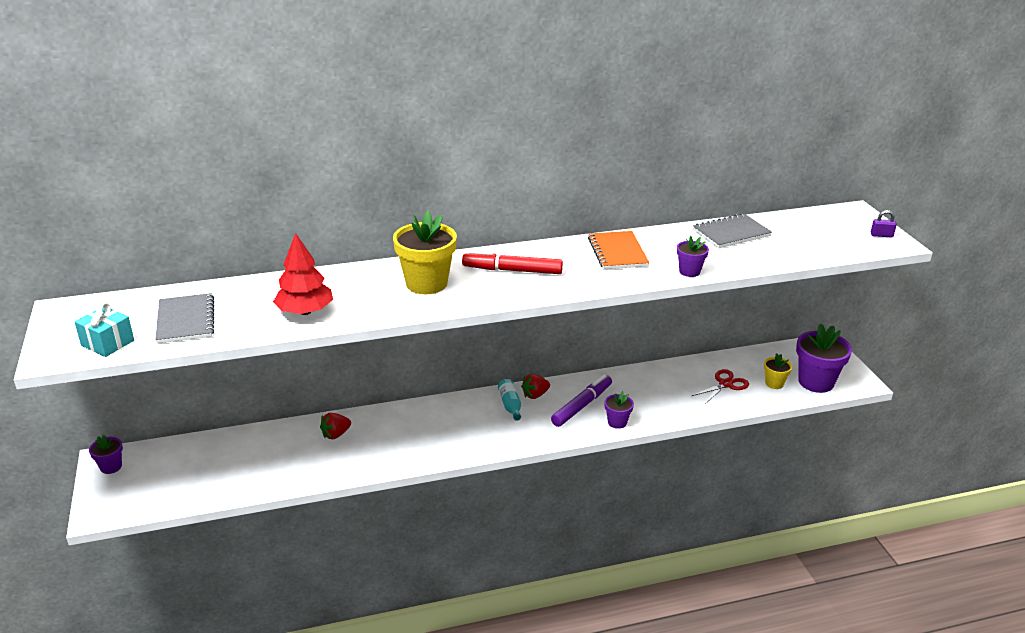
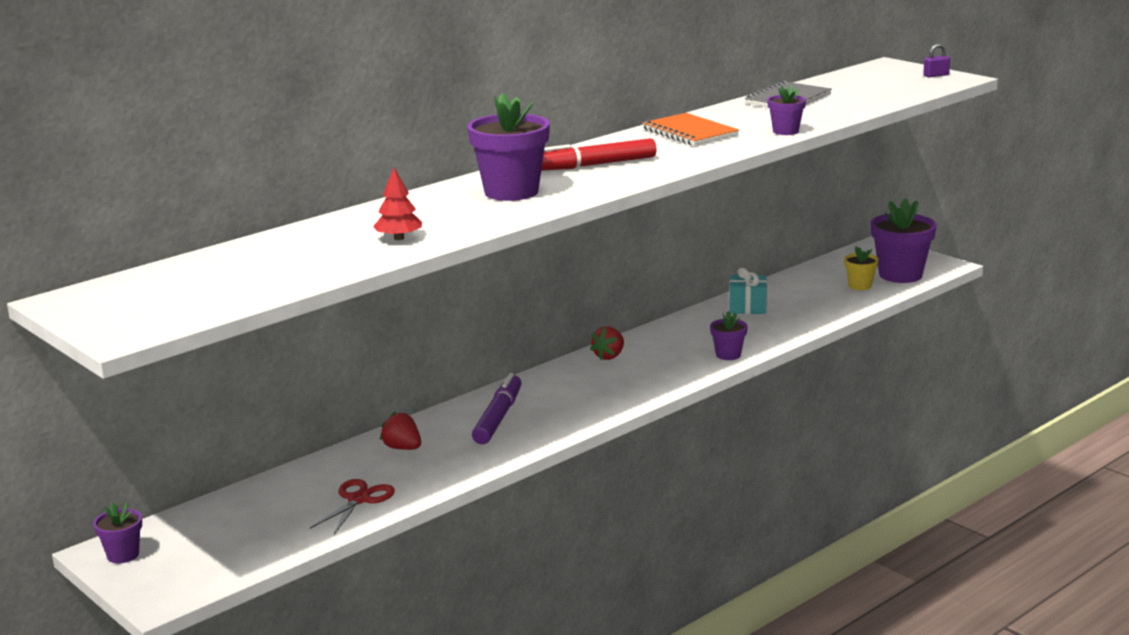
camera: 25 degrees left, 10 degrees down
(107, 343) = (181, 310): turquoise gift -> turquoise gift (747, 307)
(185, 320) = (256, 274): grey notebook -> none
(305, 311) = (399, 238): red tree -> red tree, size x0.62
(336, 434) = (402, 448): red strawberry -> red strawberry turned 105 degrees clockwise
(426, 283) = (511, 192): yellow flower pot -> purple flower pot
(510, 405) = (590, 371): turquoise bottle -> none
(582, 405) = (673, 352): purple marker -> purple marker (498, 417)
(725, 384) = (810, 298): red scissors -> red scissors (359, 499)

